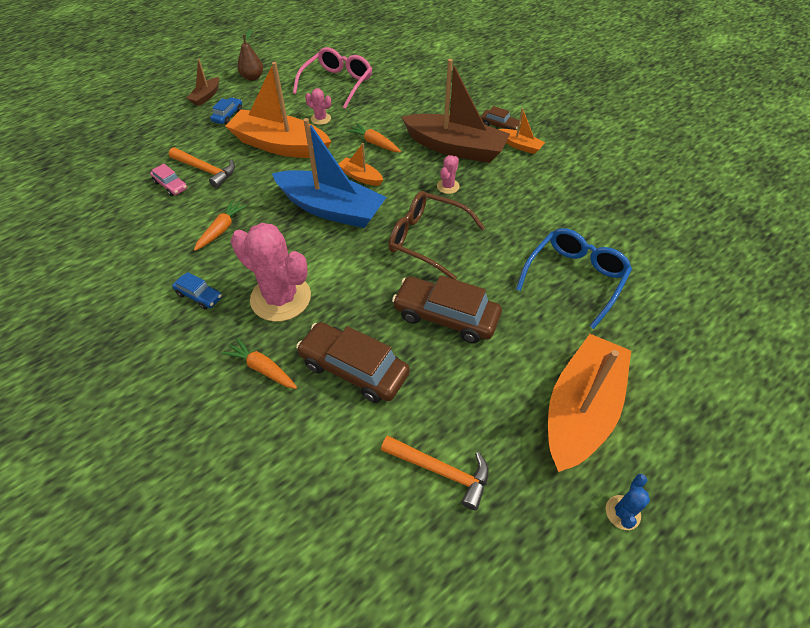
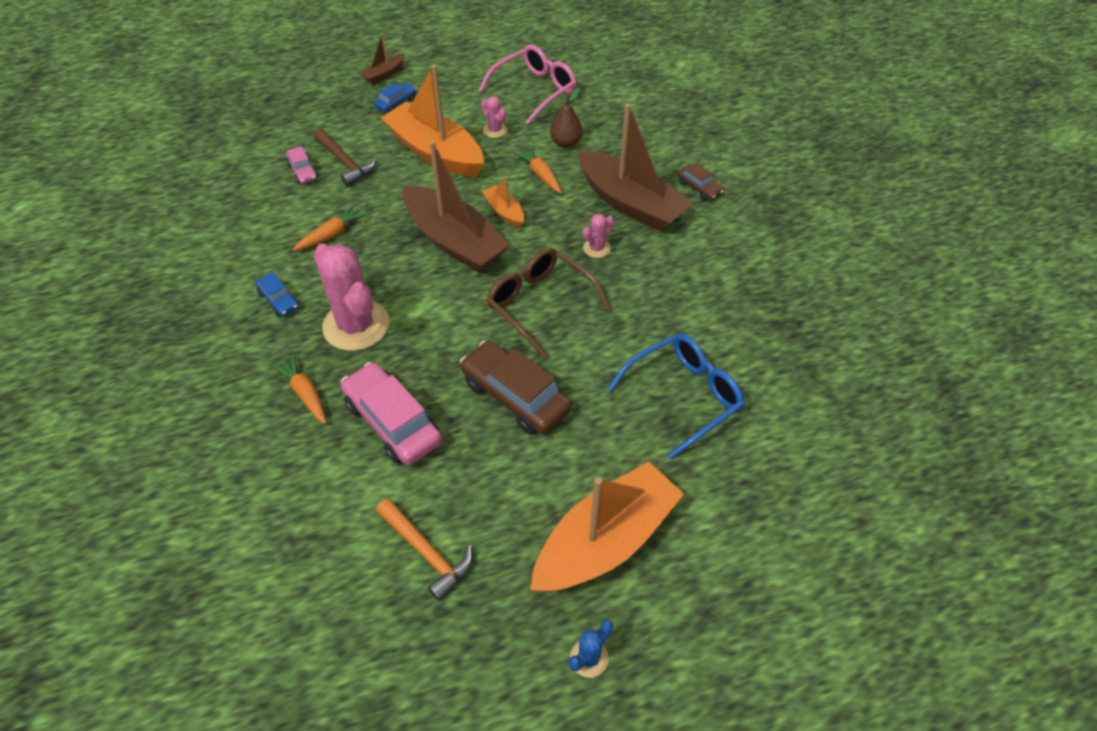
camera: 20 degrees right, 0 degrees up
(206, 170) = (345, 163): orange hammer -> brown hammer
(252, 77) = (444, 61): brown pear -> brown pear (566, 143)
(331, 209) = (454, 241): blue boat -> brown boat
(354, 369) = (393, 422): brown car -> pink car
(520, 146) = (710, 219): orange boat -> none

